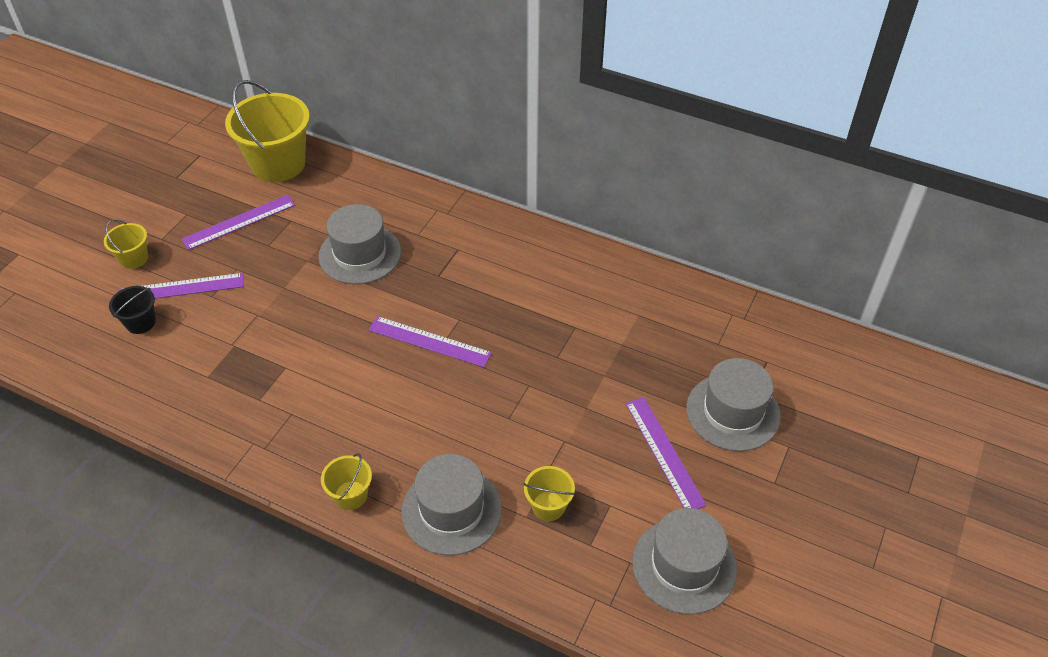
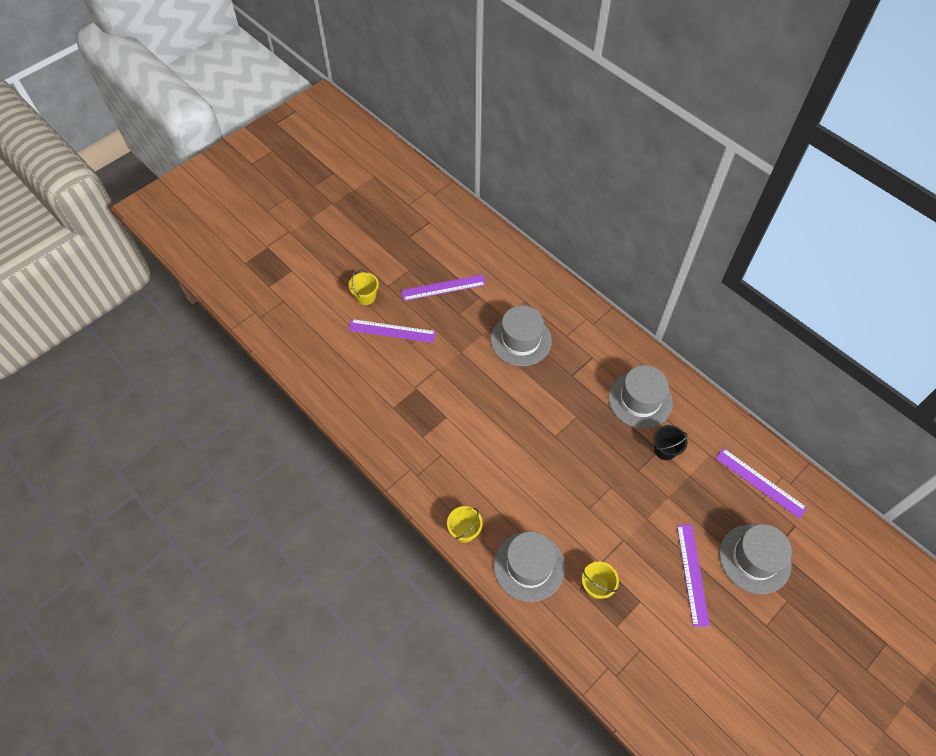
camera: 20 degrees right, 10 degrees up
(140, 322) = (359, 350): black bucket -> black bucket (665, 450)
(278, 164) = (482, 245): yellow bucket -> none
(429, 341) = (550, 428): purple ruler -> purple ruler (760, 482)
(684, 565) = (678, 666): grey hat -> grey hat (640, 400)

